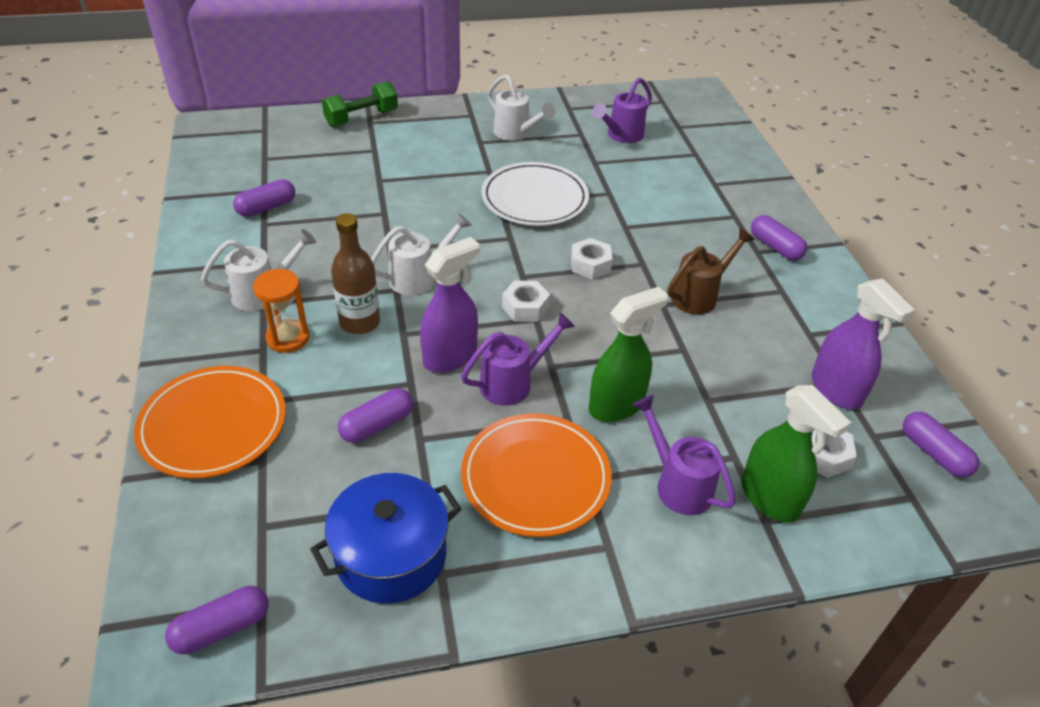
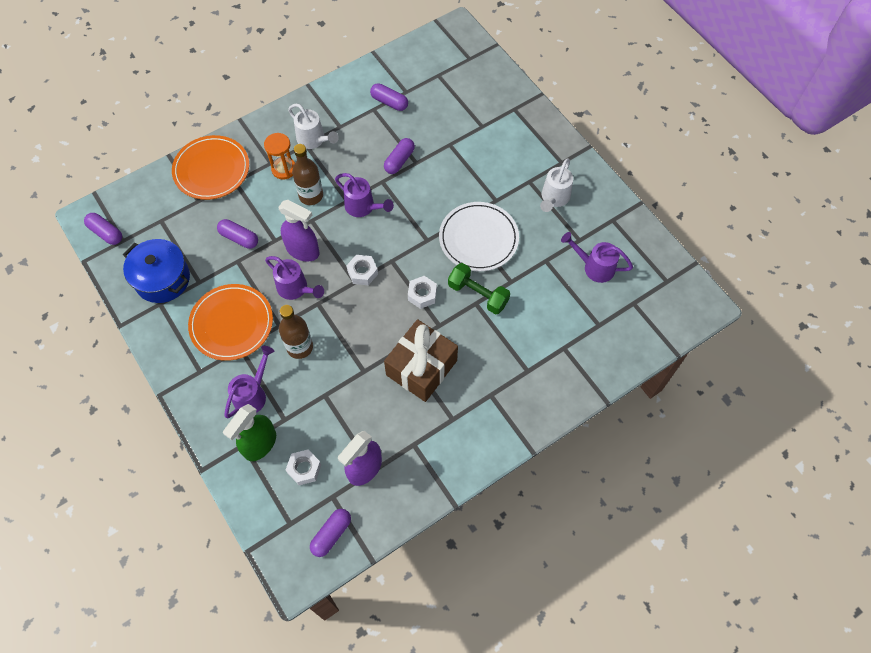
camera: 70 degrees right, 20 degrees up
(361, 118) = (516, 102): green dumbbell -> green dumbbell (478, 294)
(419, 277) = (363, 207): white watering can -> purple watering can
(616, 405) = (300, 347): green spray bottle -> brown bottle
(699, 296) = (421, 368): brown watering can -> brown gift
(775, 247) = (502, 406): purple capsule -> purple capsule (399, 161)

